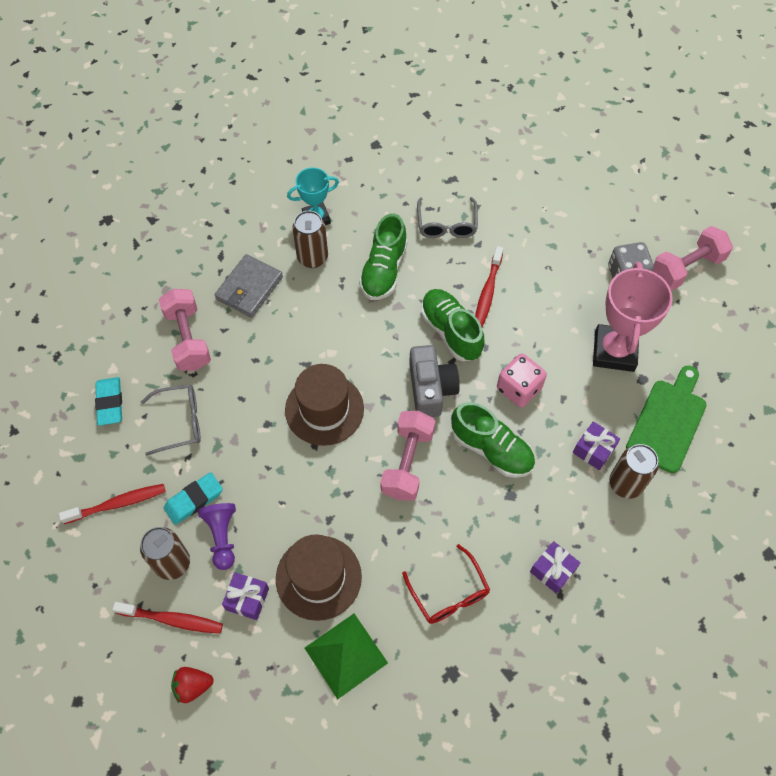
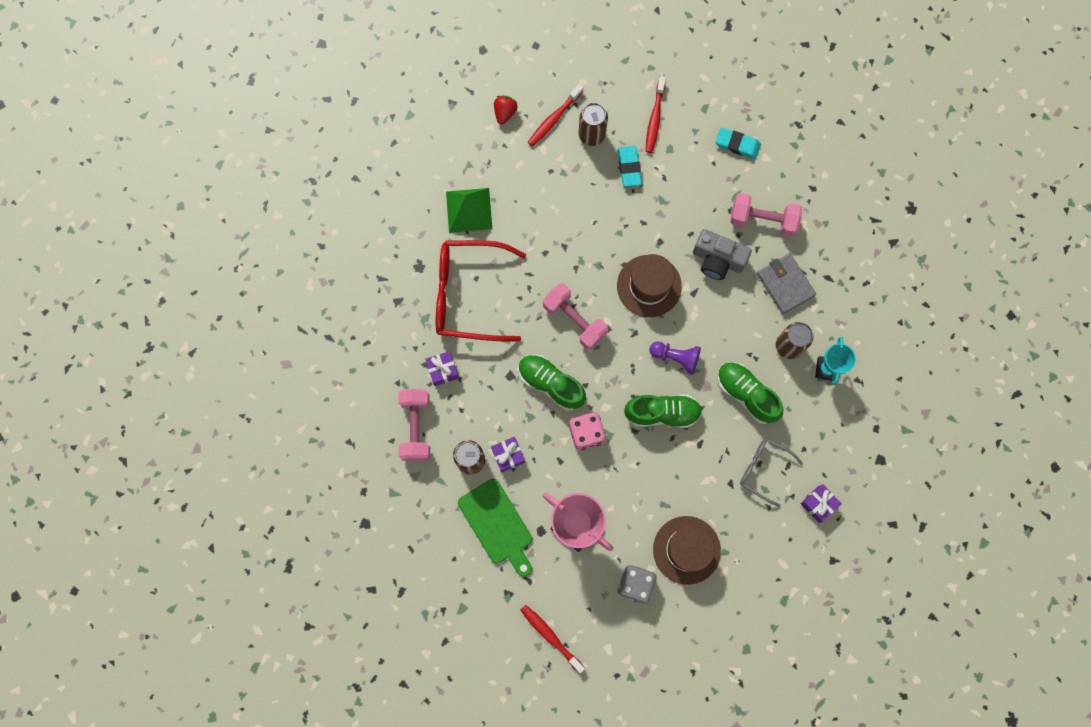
camera: 120 degrees right, 15 degrees up
(180, 422) = (695, 184): grey glasses -> none
(222, 537) = (592, 173): purple pawn -> purple pawn (676, 357)
(247, 599) = (540, 169): purple gift -> purple gift (818, 504)
(318, 577) = (528, 219): brown hat -> brown hat (686, 550)
(431, 389) = (622, 370): grey camera -> grey camera (717, 260)
(449, 593) = (468, 294): red glasses -> red glasses, size x1.84
(487, 292) = (681, 462): red toothbrush -> red toothbrush (550, 636)
(491, 449) = (551, 384): green shoe -> green shoe turned 60 degrees clockwise
(686, 268) = (614, 639): pink dumbbell -> pink dumbbell (416, 427)

